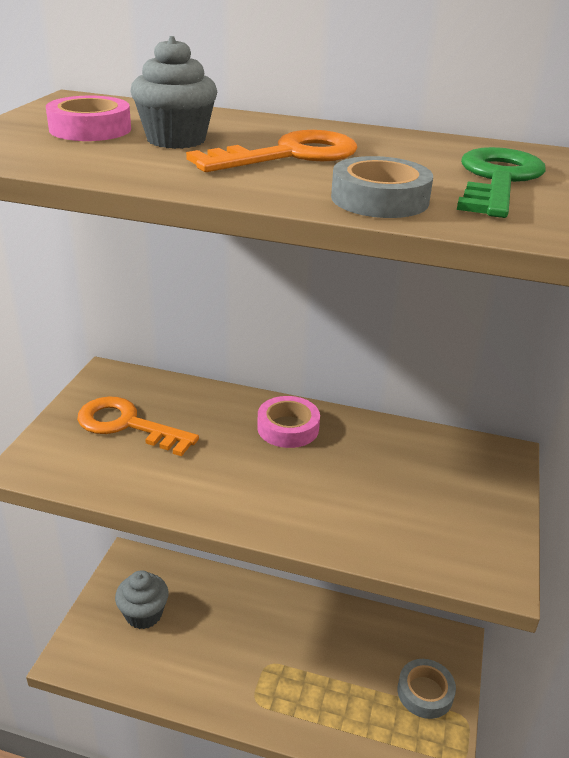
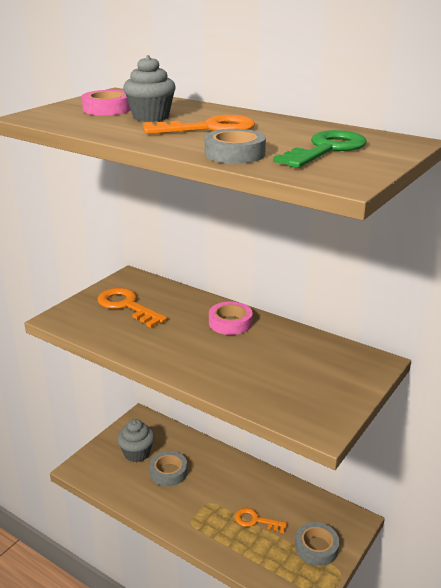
camera: 20 degrees right, 5 degrees down
(198, 632) = (168, 472): none -> grey tape
(338, 675) = (256, 521): none -> orange key

